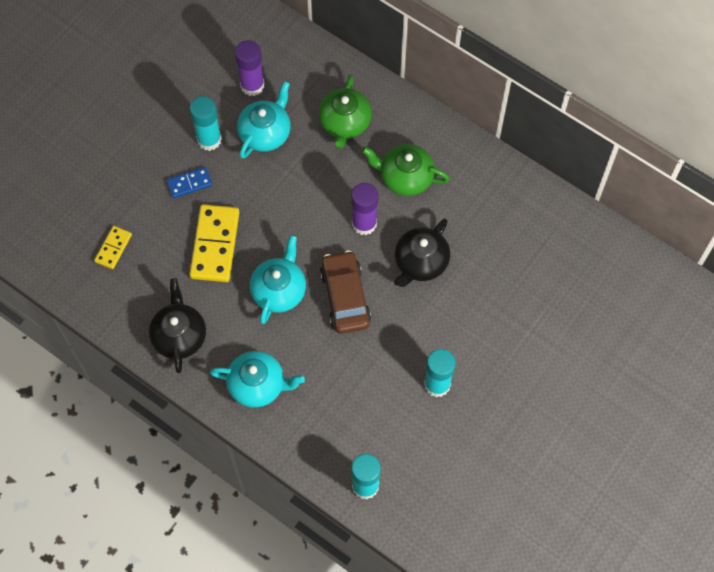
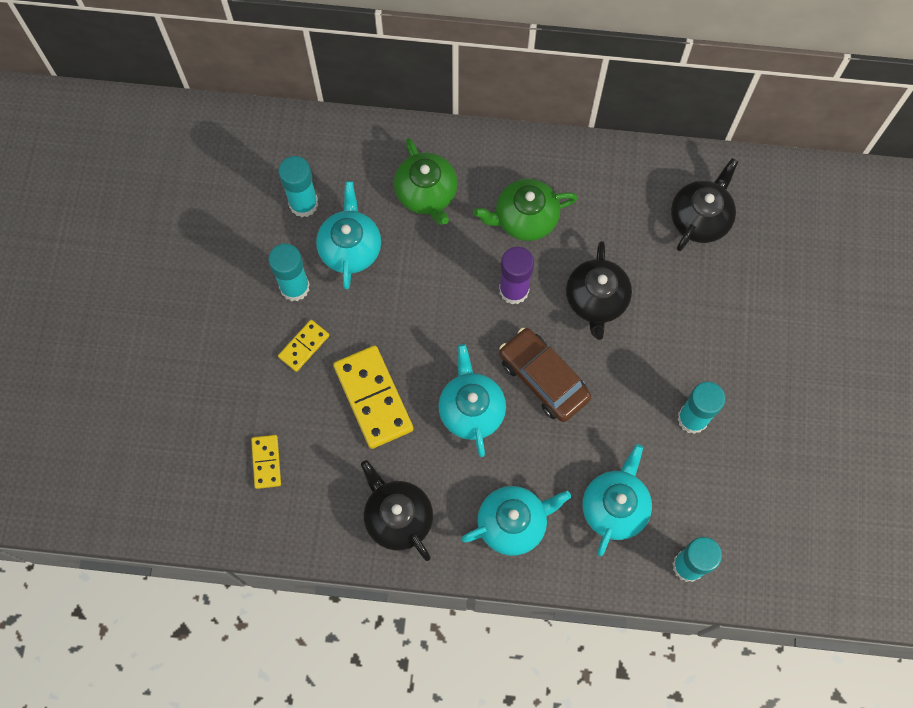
camera: 30 degrees left, 5 degrees up
(189, 183) = (304, 346): blue domino -> yellow domino
(252, 85) = (303, 204): purple glue stick -> turquoise glue stick
(339, 414) = (615, 507): none -> turquoise teapot
(538, 245) = (700, 218): none -> black teapot

